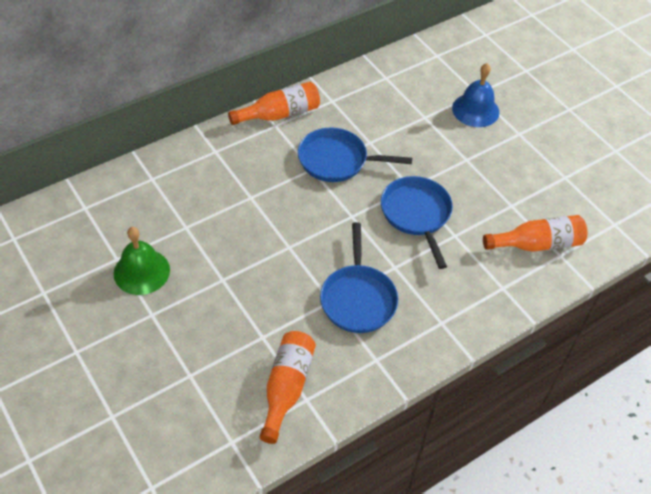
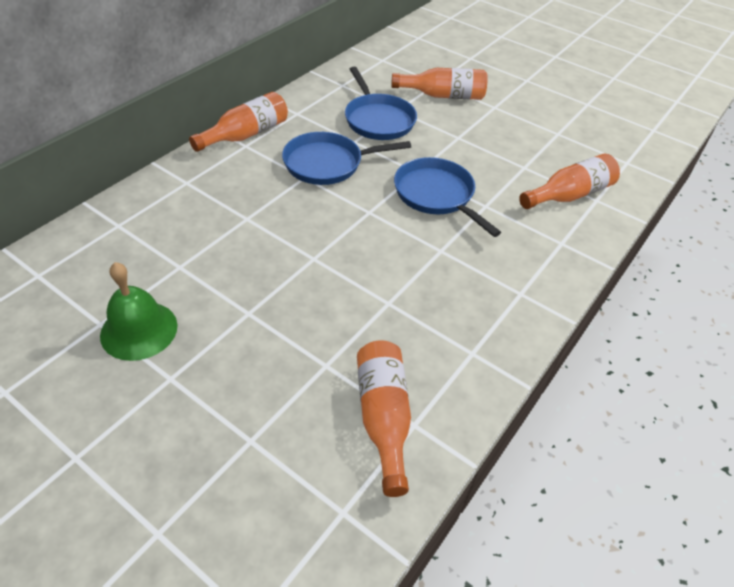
camera: 20 degrees left, 5 degrees down
(358, 298) = (418, 292): blue pan -> blue pan (378, 120)
(475, 110) = (443, 95): blue bell -> orange bottle

